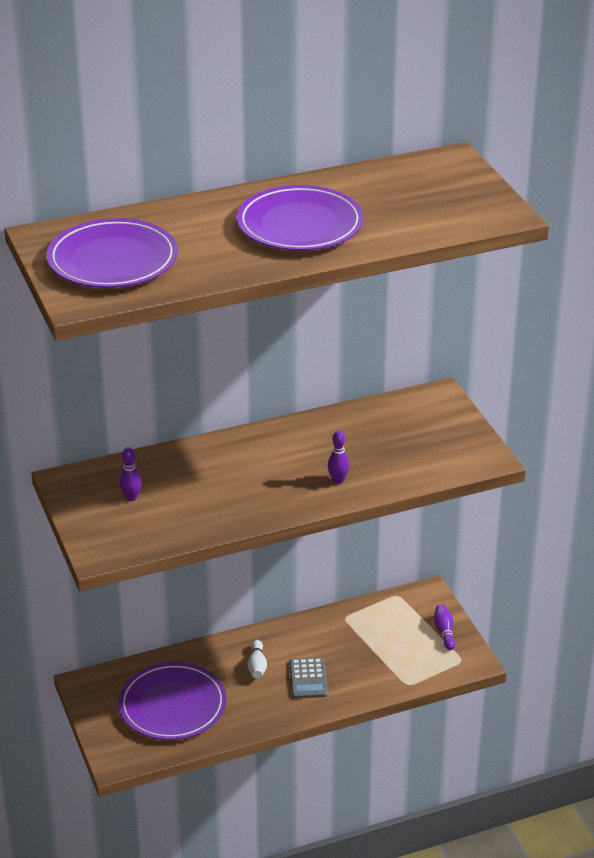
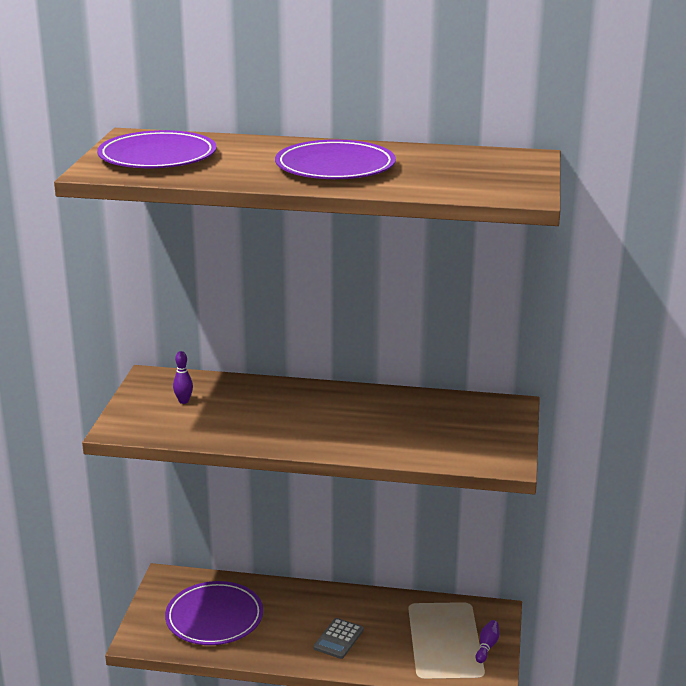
camera: 30 degrees right, 10 degrees down
(257, 666) = (306, 613): white bowling pin -> none
(338, 480) = (358, 439): purple bowling pin -> none

